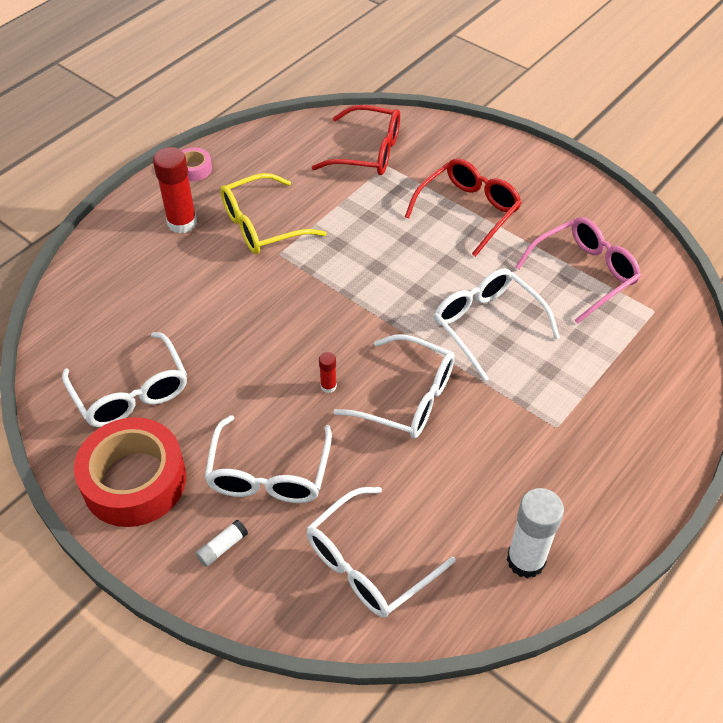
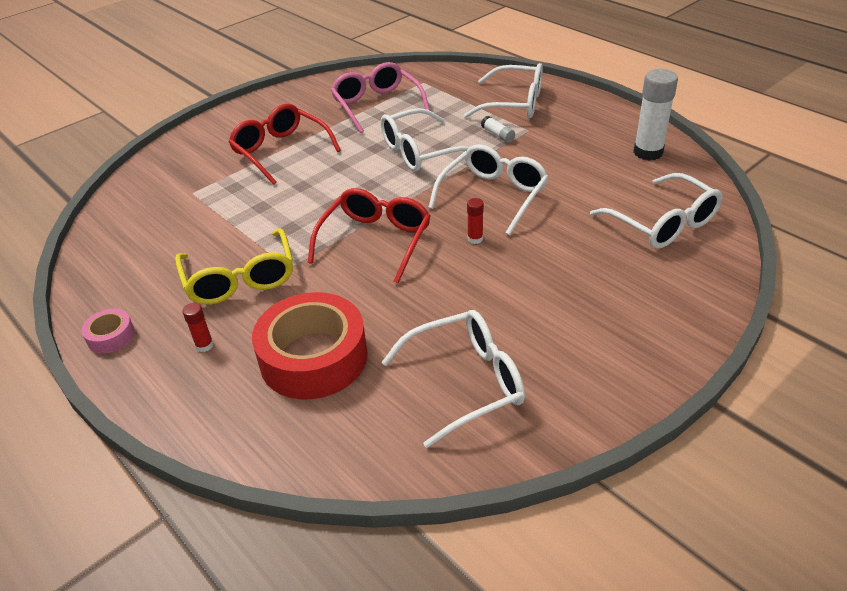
camera: 80 degrees left, 10 degrees down
(134, 481) = (587, 374): red tape -> red tape (313, 357)
(182, 223) = (204, 345): red glue stick -> red glue stick, size x0.48
(222, 547) = (659, 308): white glue stick -> white glue stick (498, 135)
(269, 474) = (576, 277): white glasses -> white glasses (514, 103)
(368, 152) = (165, 203): red glasses -> red glasses (376, 240)

